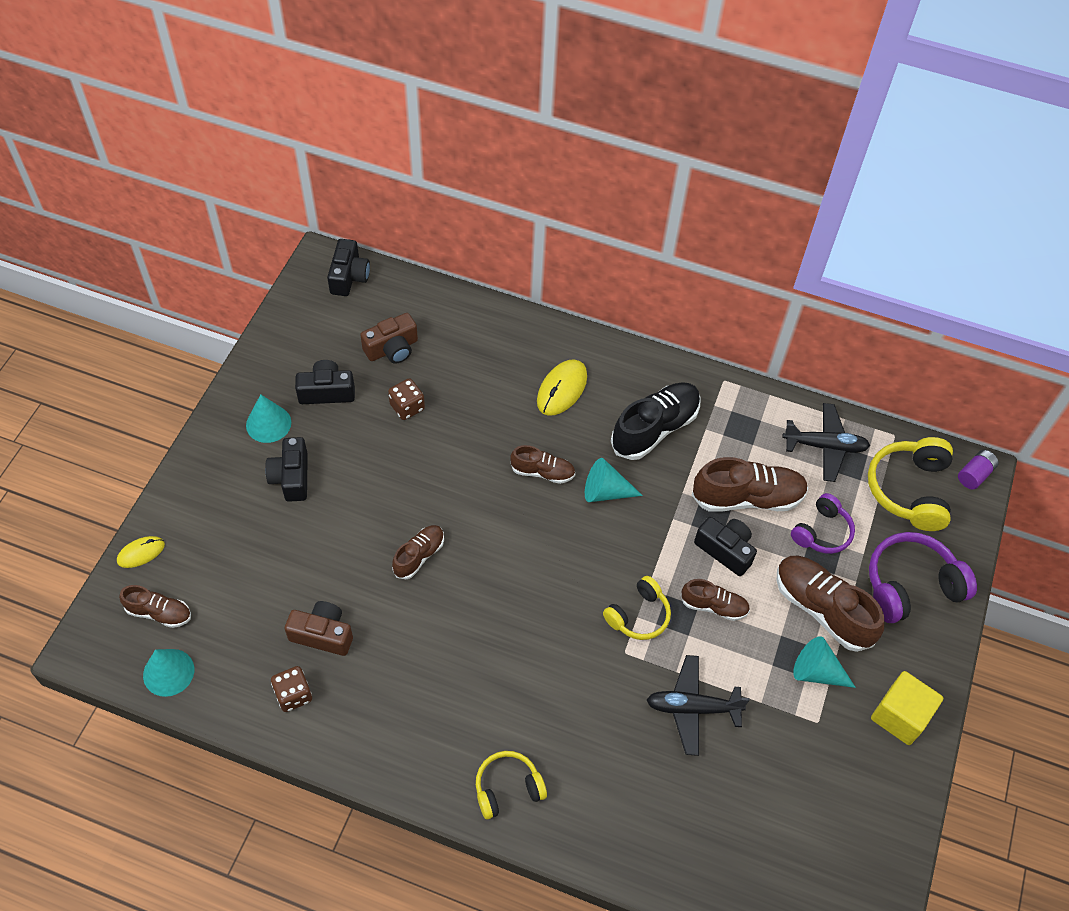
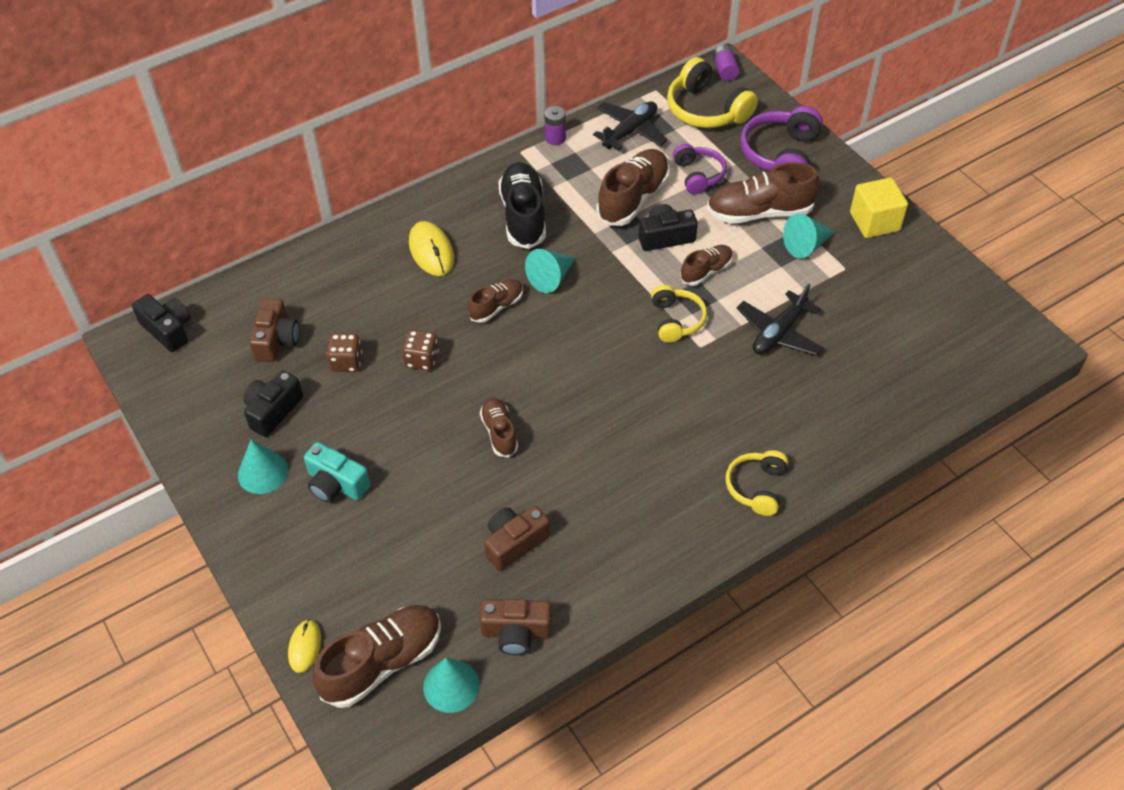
camera: 50 degrees left, 5 degrees down
(159, 613) = (382, 663): brown shoe -> brown shoe, size x1.75
(242, 688) = (516, 632): none -> brown camera
(291, 477) = (336, 484): black camera -> turquoise camera
(293, 695) = (555, 596): brown dice -> brown dice (422, 359)
(763, 396) = (555, 138): none -> purple battery

